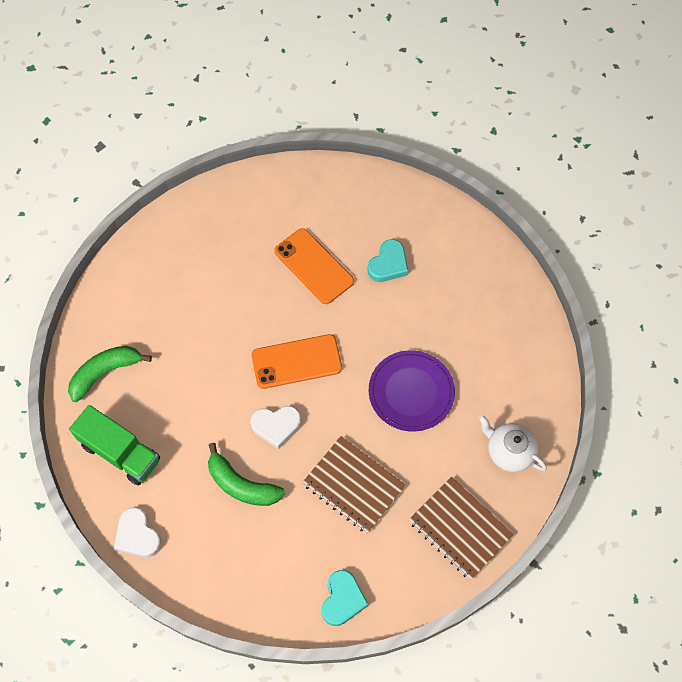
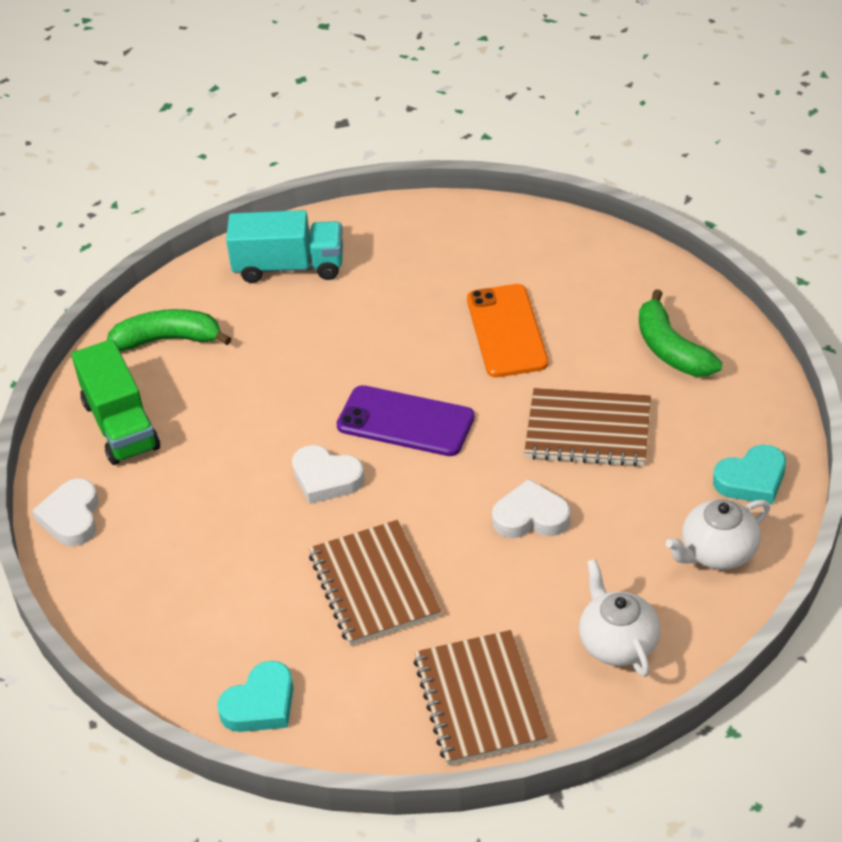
camera: 35 degrees right, 20 degrees down
(146, 279) = (289, 267): none -> turquoise truck
(241, 485) = (234, 521): green banana -> green banana (671, 349)
(296, 362) = (405, 422): orange phone -> purple phone
(388, 264) = (608, 366): turquoise heart -> turquoise heart (751, 480)
(405, 316) = (588, 430): none -> brown notebook
(411, 392) = (531, 517): purple plate -> white heart
(524, 364) = (717, 552): none -> white teapot

